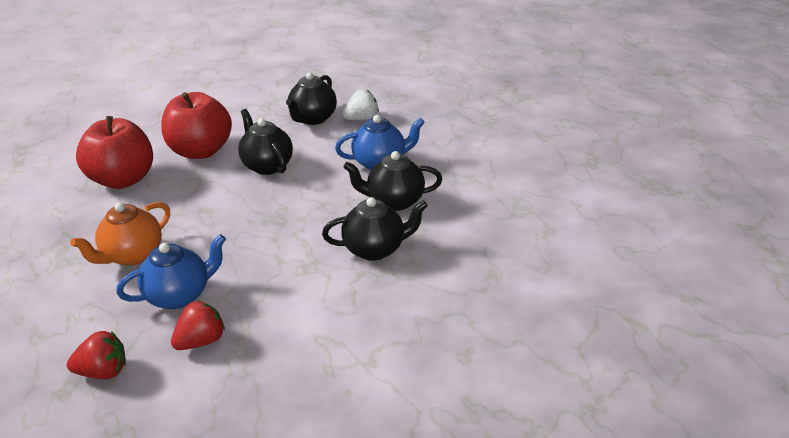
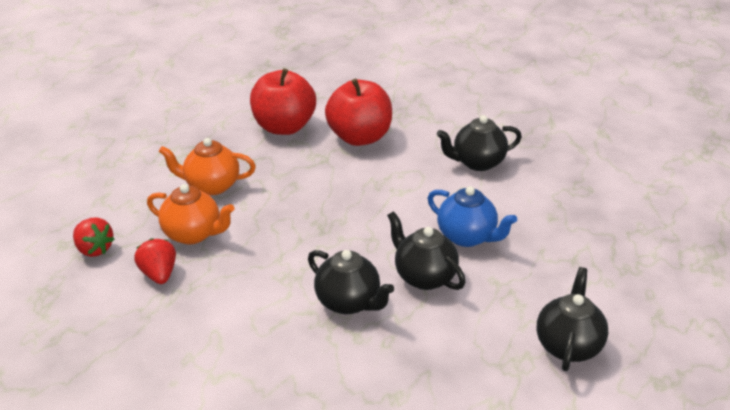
camera: 50 degrees right, 0 degrees up
(180, 295) = (194, 234): blue teapot -> orange teapot
(201, 341) = (159, 274): red strawberry -> red strawberry turned 120 degrees counterclockwise
(267, 165) = (383, 179): black teapot -> black teapot (568, 345)
(361, 119) = (515, 188): white strawberry -> none

